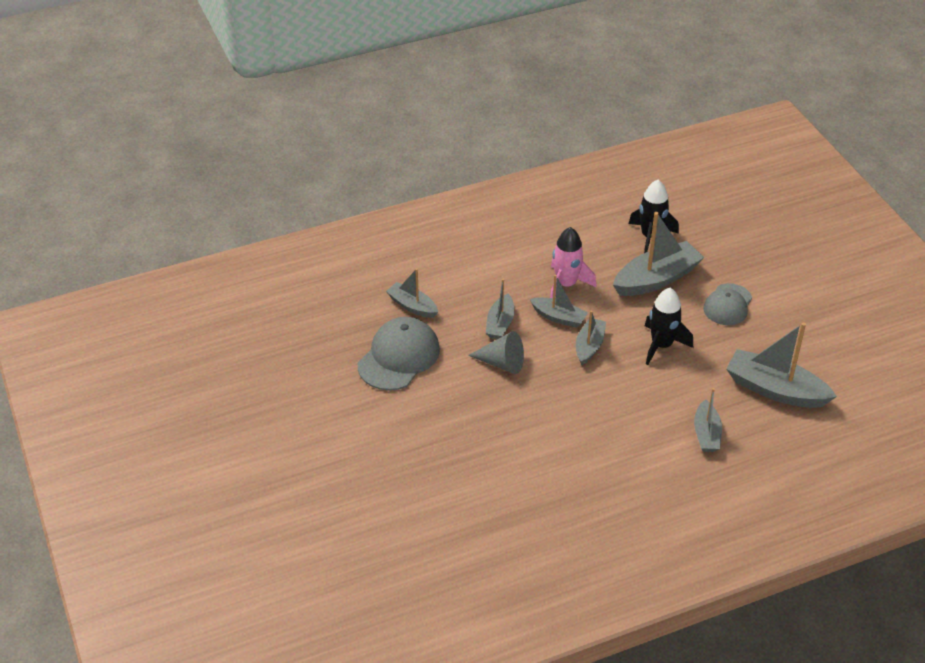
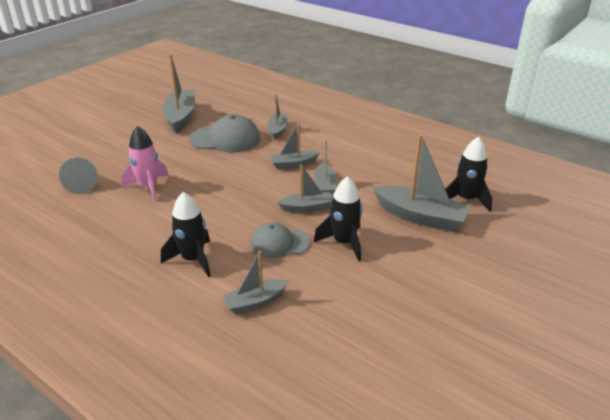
camera: 60 degrees right, 10 degrees down
(502, 363) = (253, 176): grey cone -> grey cone (83, 184)
(566, 285) = (363, 178): pink rocket -> pink rocket (148, 187)
(620, 456) = (193, 259): none -> black rocket
(727, 305) = (435, 265): grey cap -> grey cap (279, 243)
(775, 390) = (352, 331): grey boat -> grey boat (180, 117)

